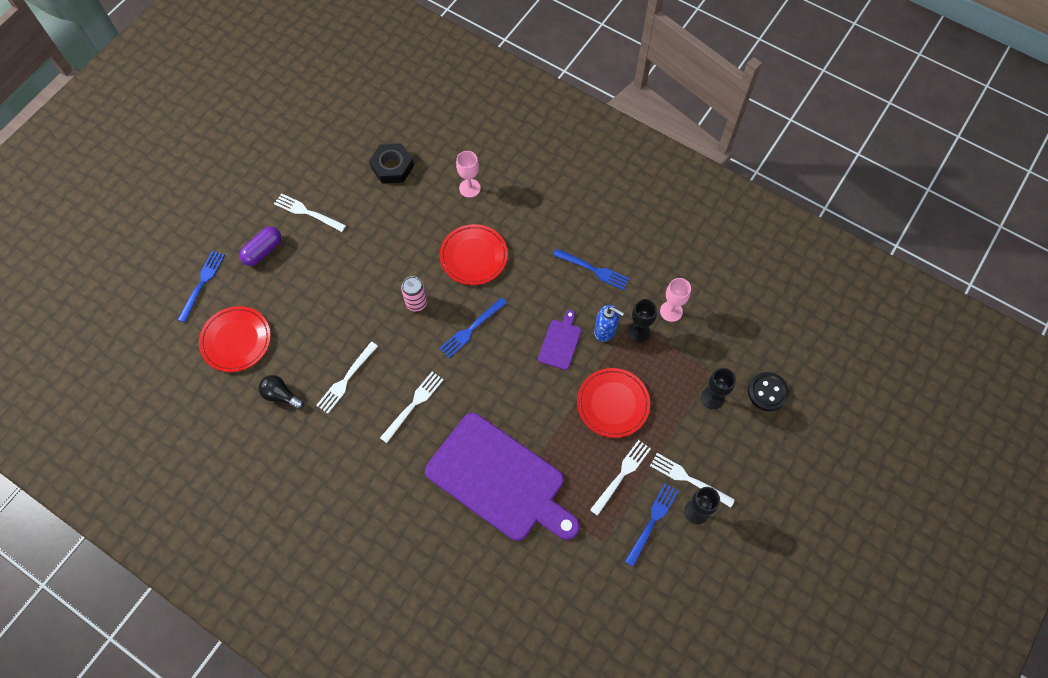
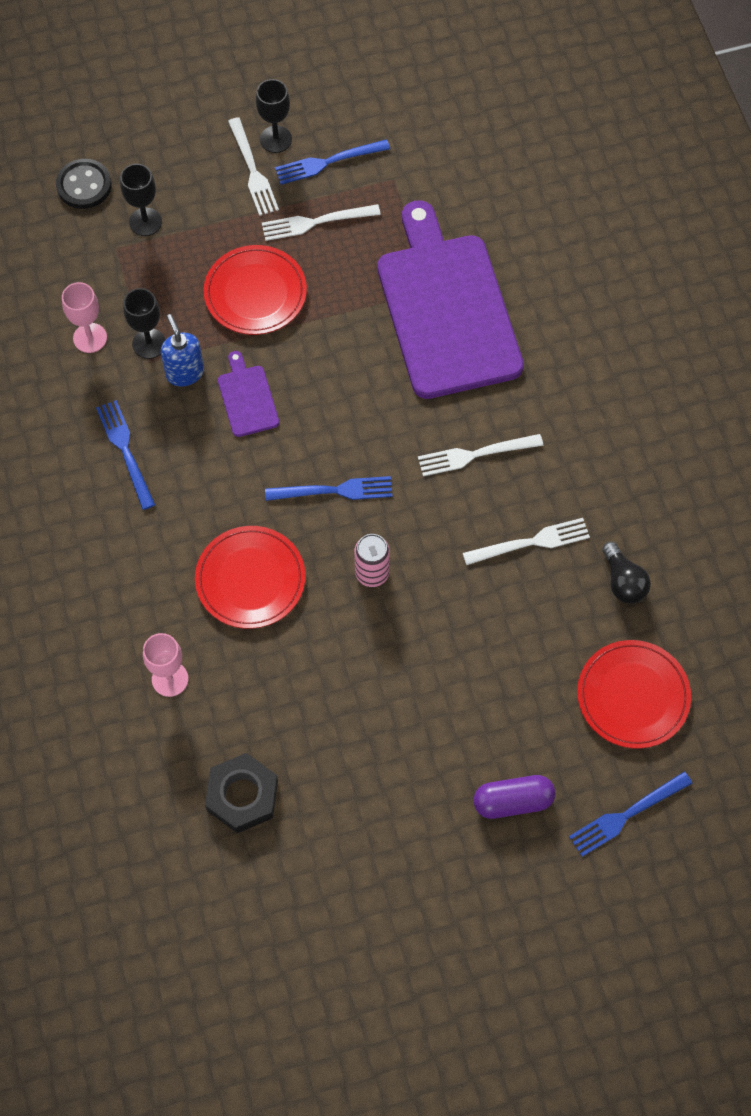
camera: 140 degrees left, 0 degrees up
(307, 212) = (412, 815): white fork -> none
(560, 342) = (247, 398): purple cutting board -> purple cutting board turned 105 degrees clockwise

